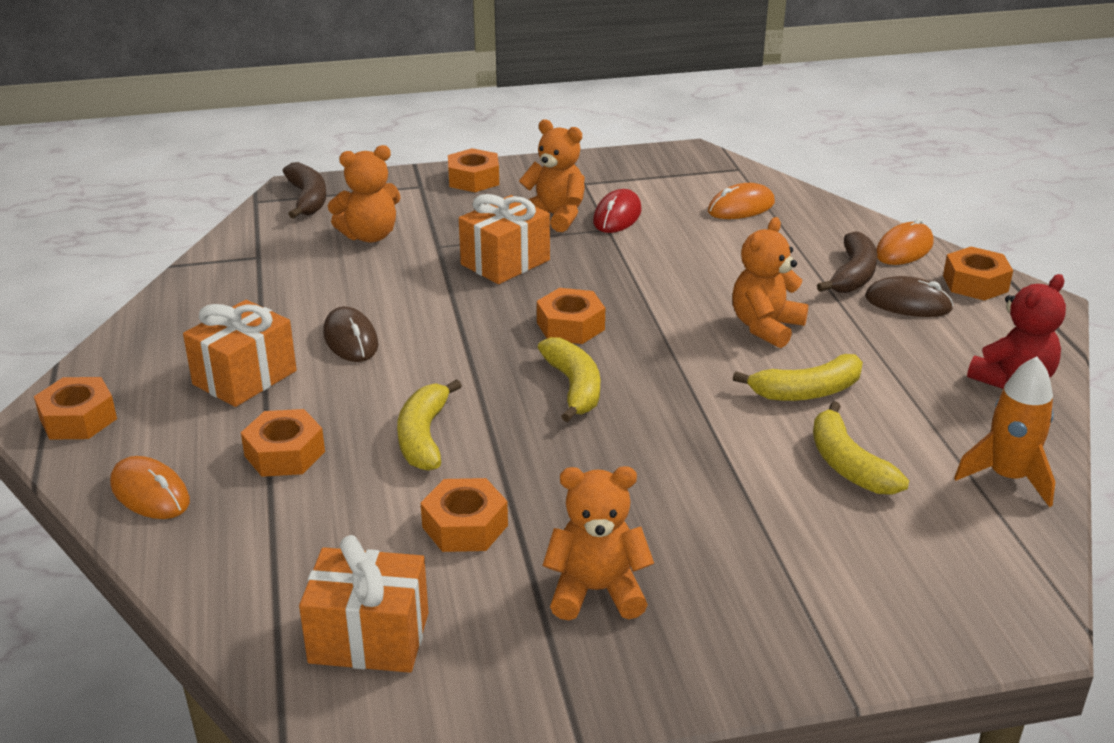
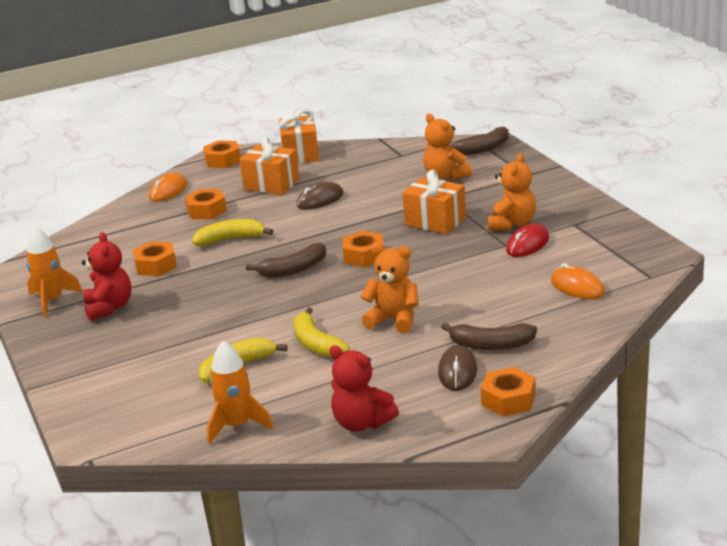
camera: 80 degrees right, 5 degrees down
(369, 638) = (72, 261): orange gift -> orange gift (300, 154)
(473, 179) = (550, 188): orange nut -> none
(525, 671) = (52, 300): none -> orange rocket
(574, 387) = (293, 269): yellow banana -> brown banana
(596, 591) = (109, 308): orange teddy bear -> red teddy bear
(617, 216) = (527, 244): red mouse -> red mouse turned 60 degrees counterclockwise
(904, 249) = (550, 363): orange mouse -> none

